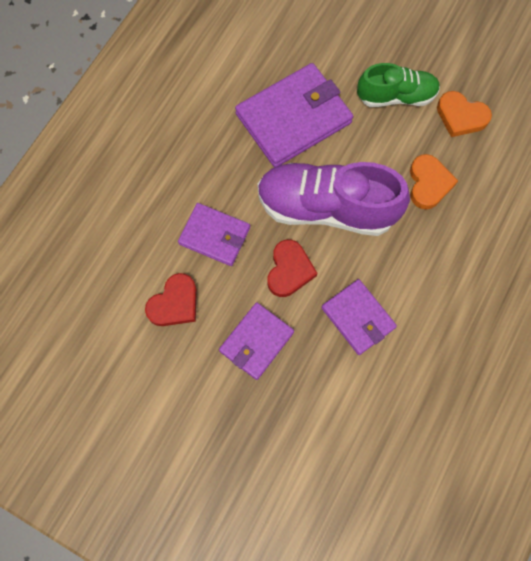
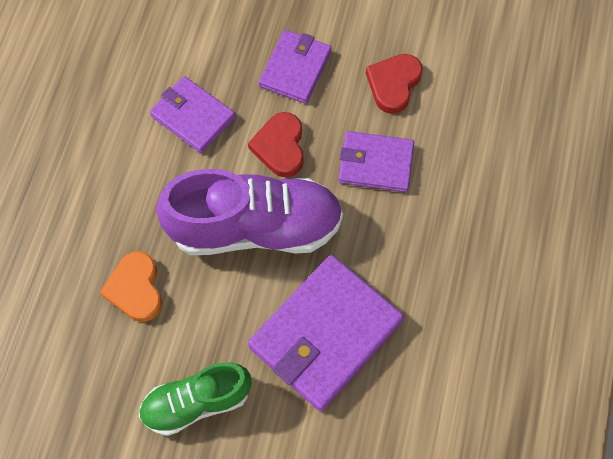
camera: 165 degrees right, 5 degrees down
(461, 116) = (104, 394): orange heart -> none

